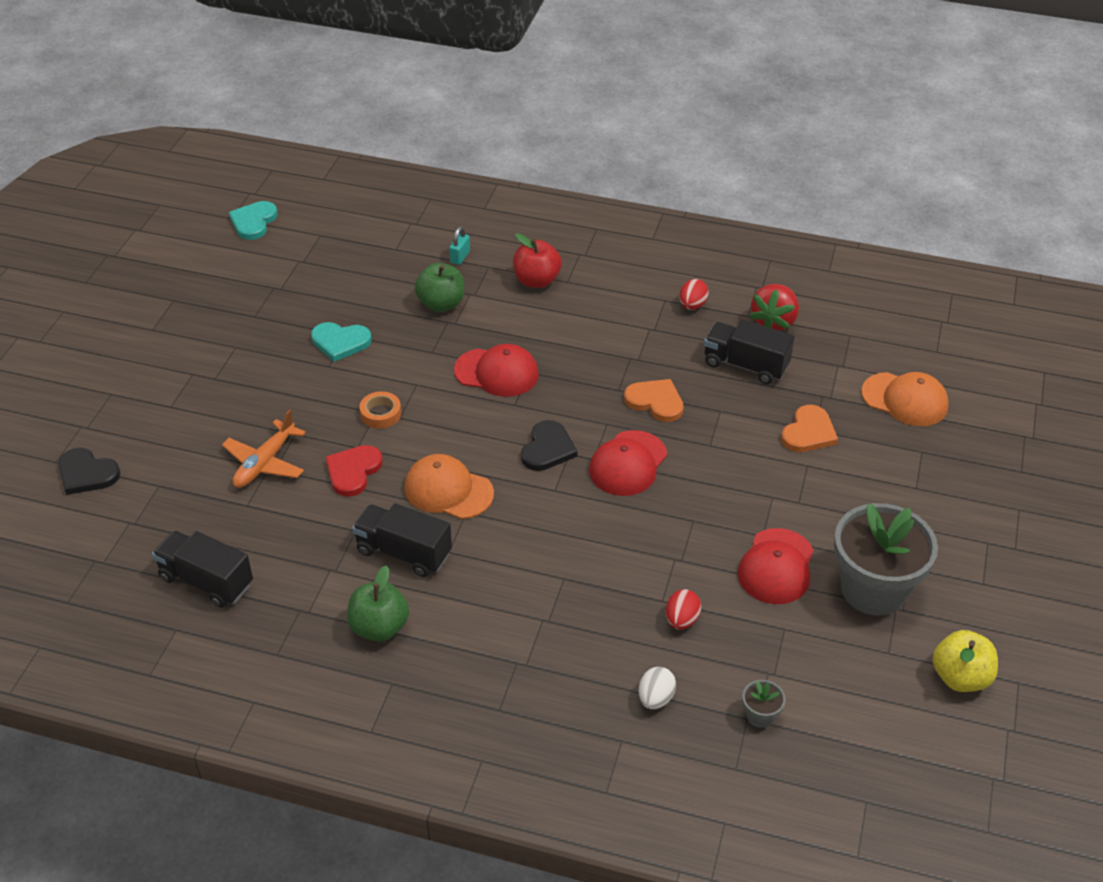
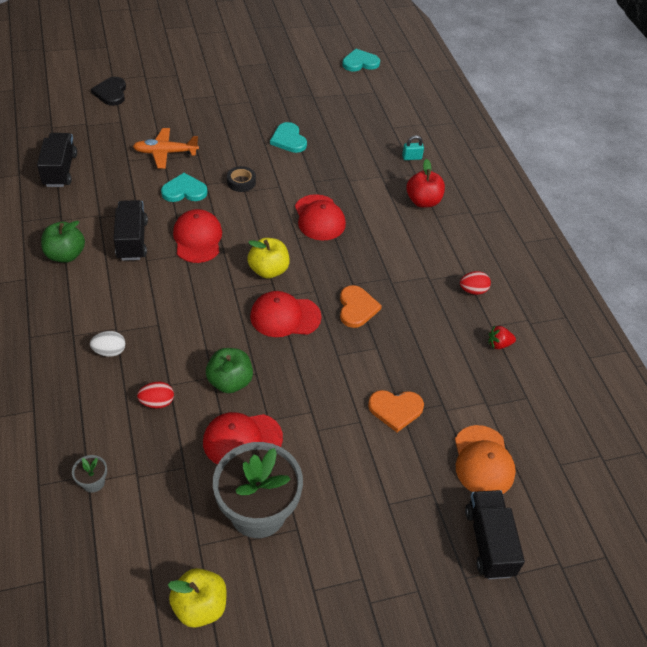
camera: 55 degrees right, 5 degrees up
(353, 471) = (184, 191): red heart -> turquoise heart
(380, 414) = (241, 182): orange tape -> black tape
(441, 304) = (360, 167): green apple -> green apple (230, 382)
(448, 490) = (197, 238): orange cap -> red cap
(547, 449) = (268, 270): black heart -> yellow apple
(655, 698) = (78, 415): white egg -> white egg (110, 351)
(745, 365) = (436, 345): black truck -> black truck (489, 542)
(774, 321) = (499, 344): red strawberry -> red strawberry, size x0.56

